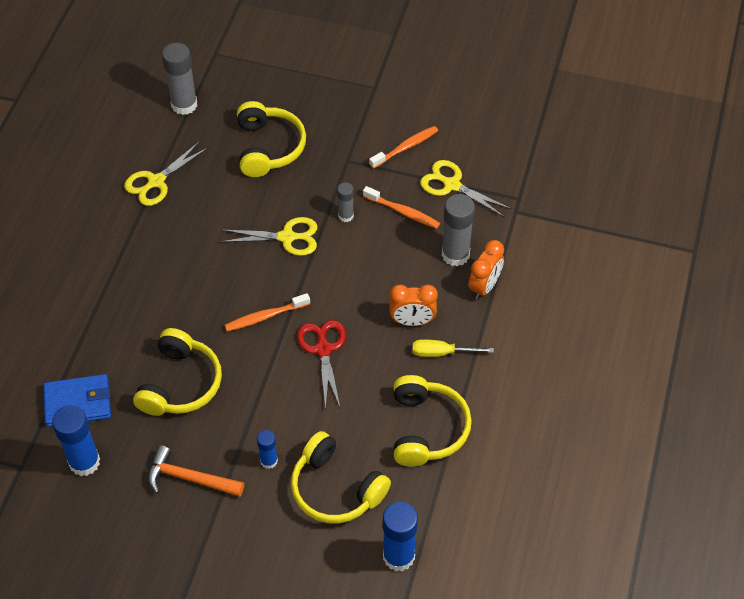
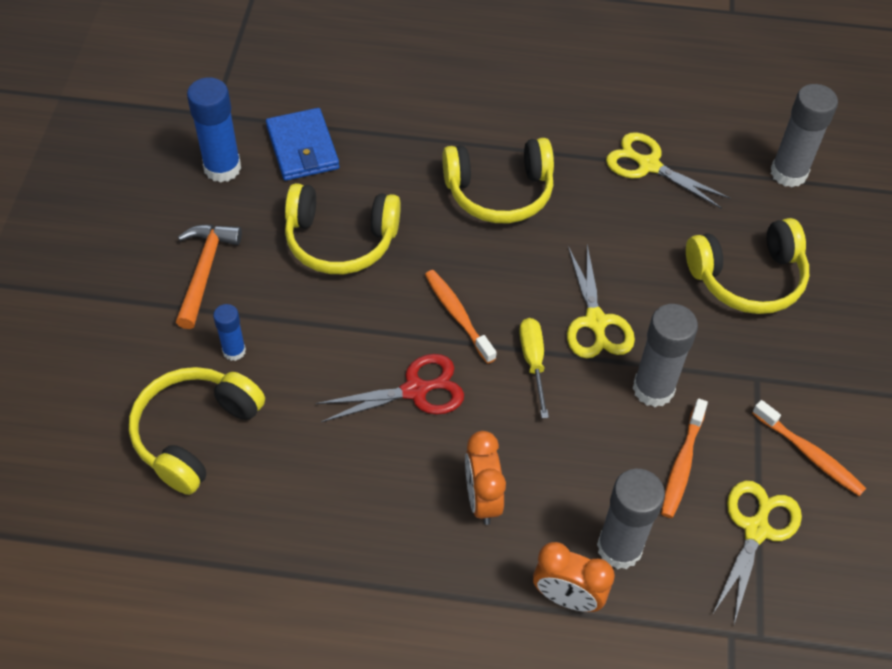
camera: 80 degrees right, 0 degrees up
(346, 216) = (653, 389): grey glue stick -> grey glue stick, size x1.79
(398, 556) = (93, 523): blue glue stick -> none
(426, 428) = (298, 538): yellow headphones -> yellow headphones (499, 192)
(442, 353) = (432, 546): yellow screwdriver -> yellow screwdriver (533, 362)

